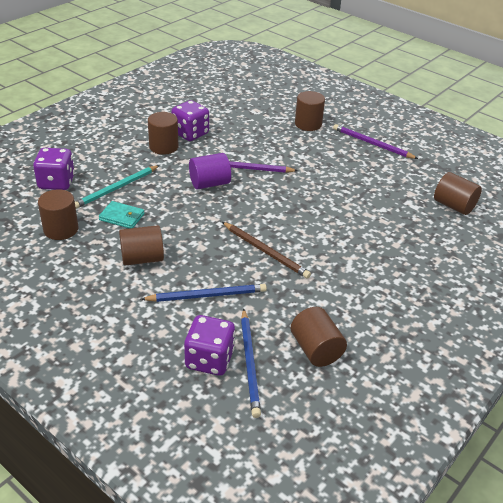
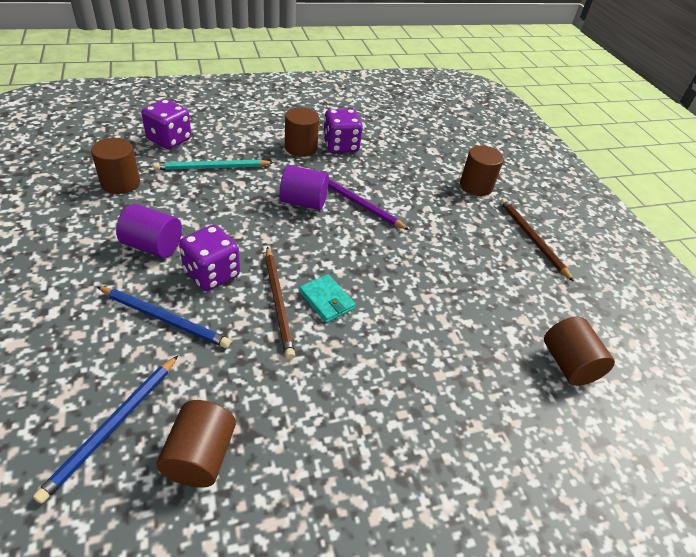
camera: 30 degrees right, 5 degrees up
(122, 217) = (184, 196): turquoise wallet -> turquoise wallet (326, 300)
(142, 258) = (153, 246): brown cylinder -> purple cylinder
(209, 359) = (81, 394): purple dice -> purple dice (212, 274)
(372, 144) = (532, 239): purple pencil -> brown pencil

